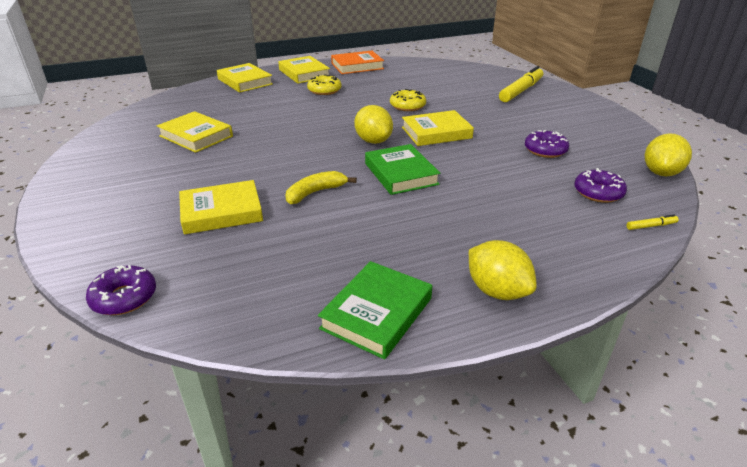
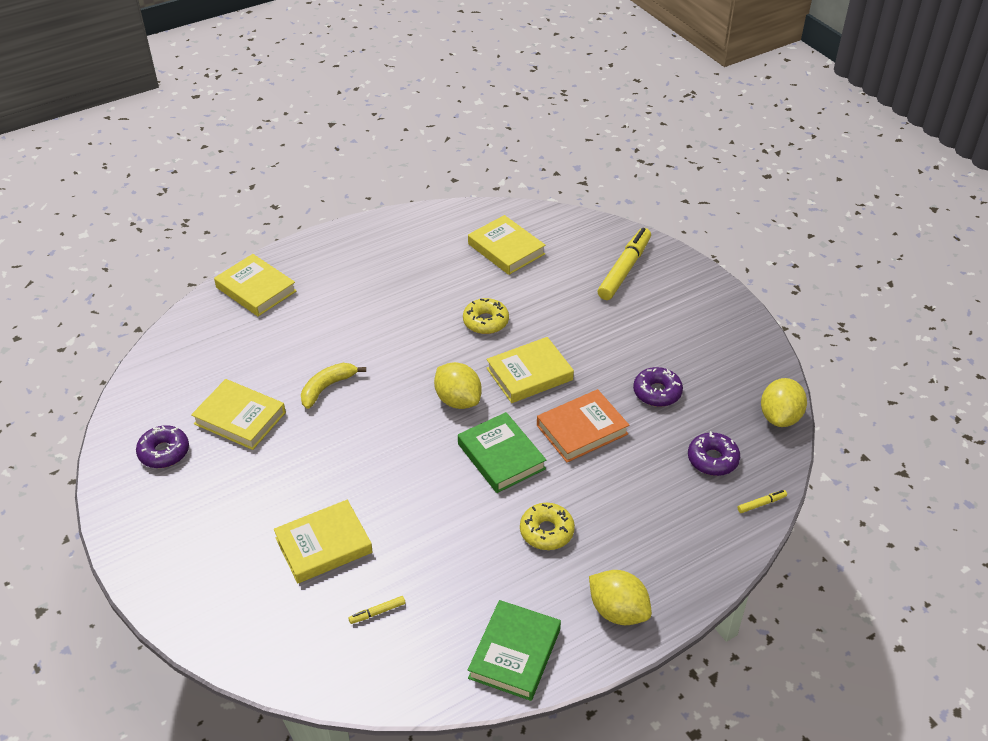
camera: 10 degrees left, 10 degrees up
(124, 297) = (277, 672): purple donut -> purple donut (164, 452)
(247, 263) = (377, 612): none -> yellow marker
(304, 73) = (331, 259): yellow book -> yellow book (506, 249)
(315, 193) = (415, 501): yellow banana -> yellow banana (327, 388)
(324, 90) = (370, 298): yellow donut -> yellow donut (546, 531)
(357, 66) = (399, 232): orange book -> orange book (582, 429)

